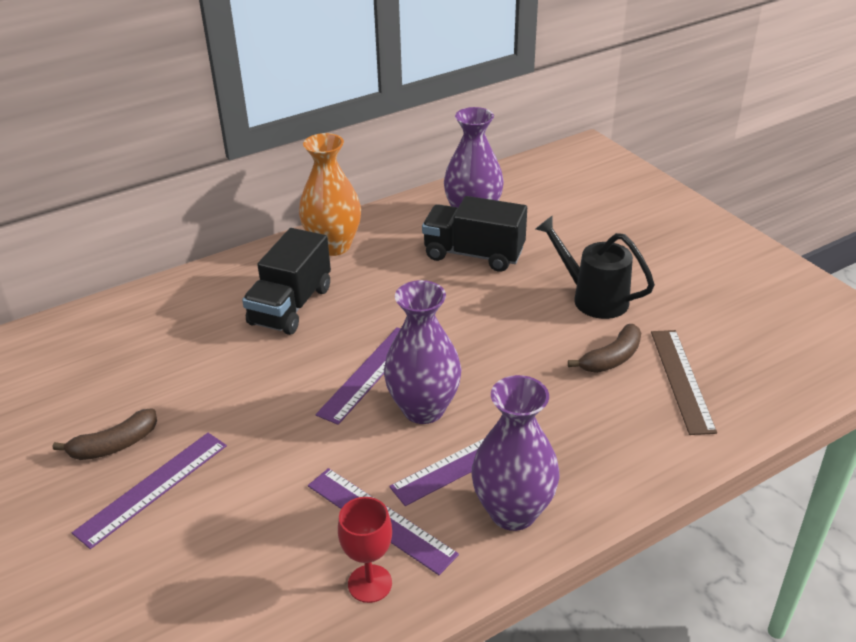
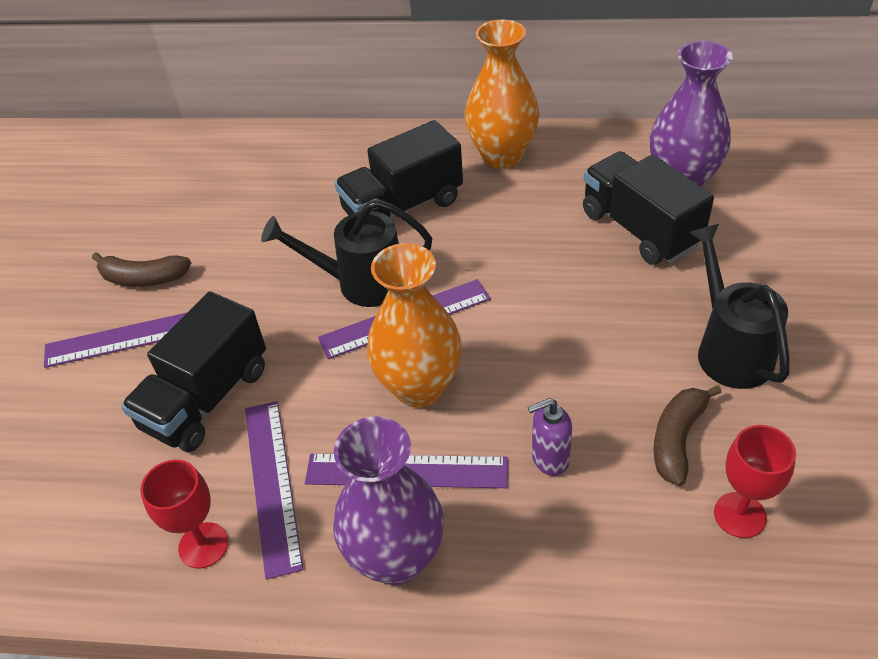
camera: 40 degrees right, 10 degrees up
(267, 495) = (206, 398): none -> black truck
(311, 367) = (361, 283): none -> black watering can
(423, 409) = (419, 387): purple vase -> orange vase
(550, 406) = (549, 459): none -> purple soap dispenser
(611, 358) = (677, 439): brown banana -> brown banana turned 120 degrees clockwise
(682, 380) = (739, 515): brown ruler -> red goblet

